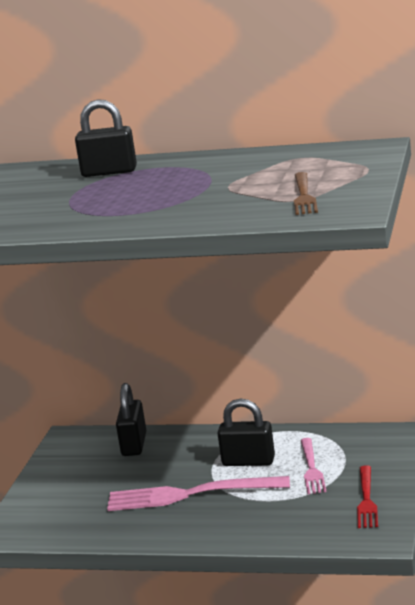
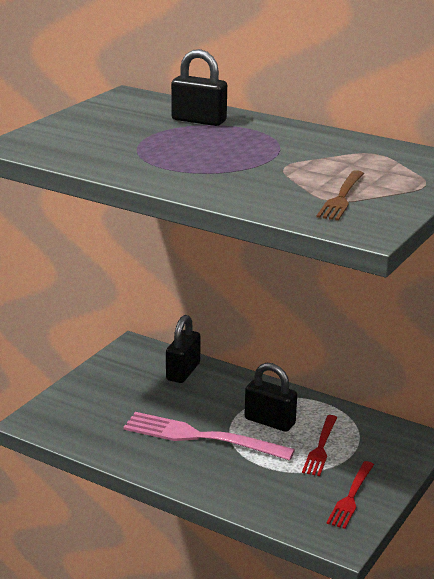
camera: 15 degrees right, 5 degrees up
(312, 468) = (321, 448): pink fork -> red fork

